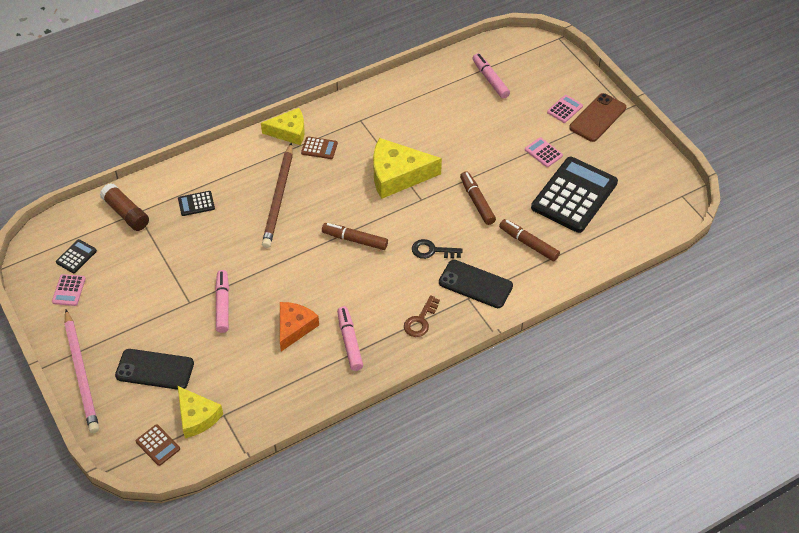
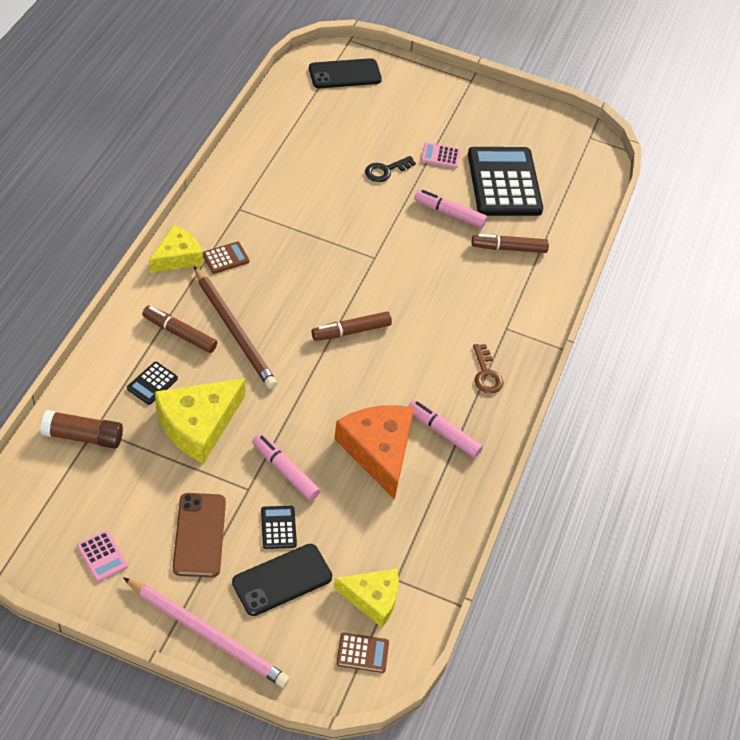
camera: 45 degrees left, 0 degrees up
(76, 256) = (73, 515): black calculator -> black calculator (278, 527)
(294, 327) = (378, 450): orange cheese -> orange cheese, size x1.55
(397, 175) = (329, 245): yellow cheese -> yellow cheese (198, 424)
(432, 250) = (432, 301): black key -> black key (385, 171)
(475, 284) = (500, 311): black phone -> black phone (345, 74)
(477, 202) = (427, 233): brown marker -> brown marker (179, 333)
(490, 80) = (326, 109): pink marker -> pink marker (449, 213)
(564, 109) = (420, 105): pink calculator -> none
(597, 118) = (456, 100): brown phone -> brown phone (199, 535)

